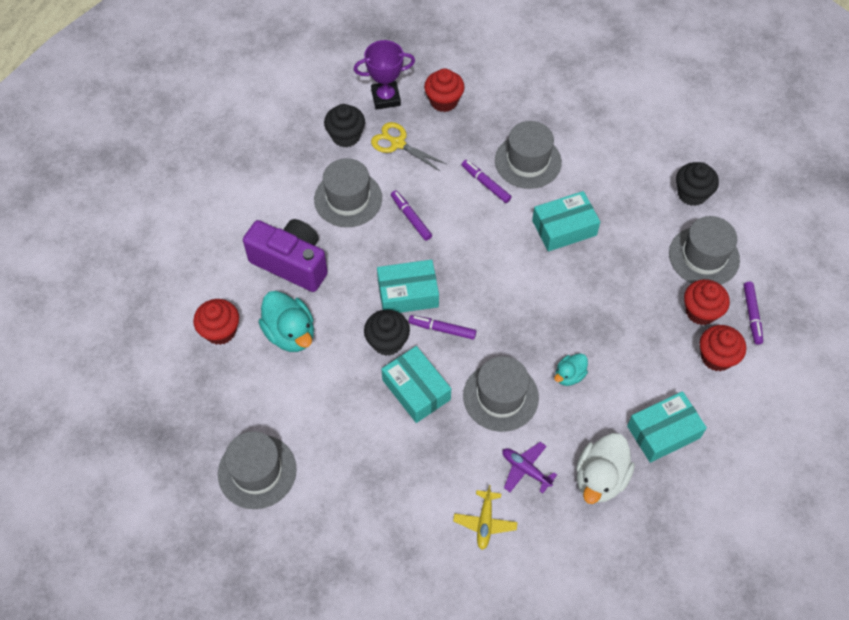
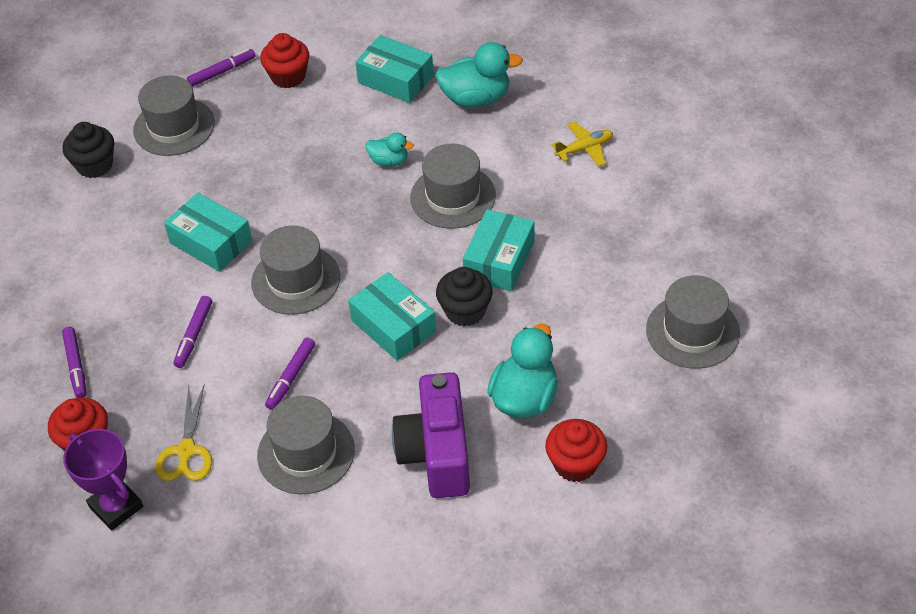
camera: 120 degrees left, 10 degrees down
(346, 136) = (209, 513): black cupcake -> none
(442, 329) = (414, 276): purple marker -> purple marker (76, 366)
(525, 469) = (511, 146): purple plane -> none
(528, 161) = (135, 314): grey hat -> grey hat (296, 280)
(600, 478) = (476, 98): white duck -> turquoise duck
(701, 311) = (243, 104): red cupcake -> none

